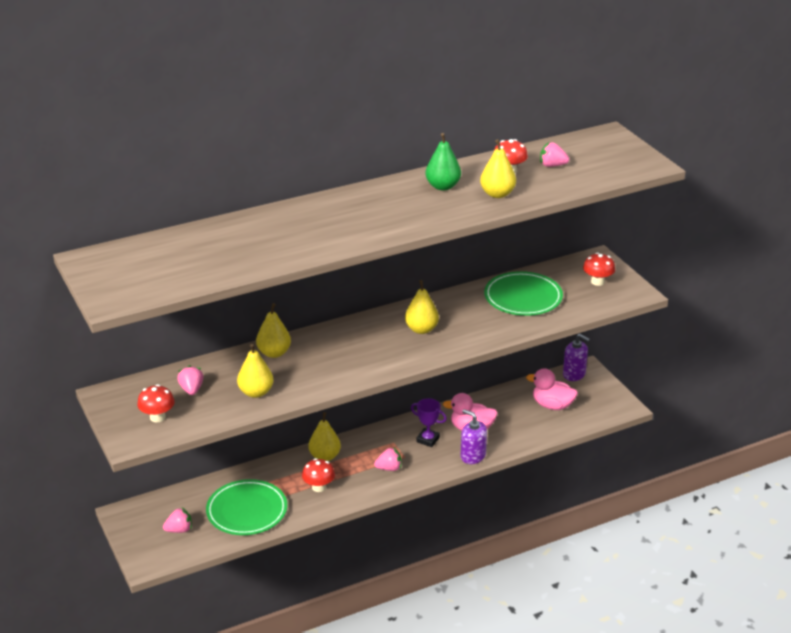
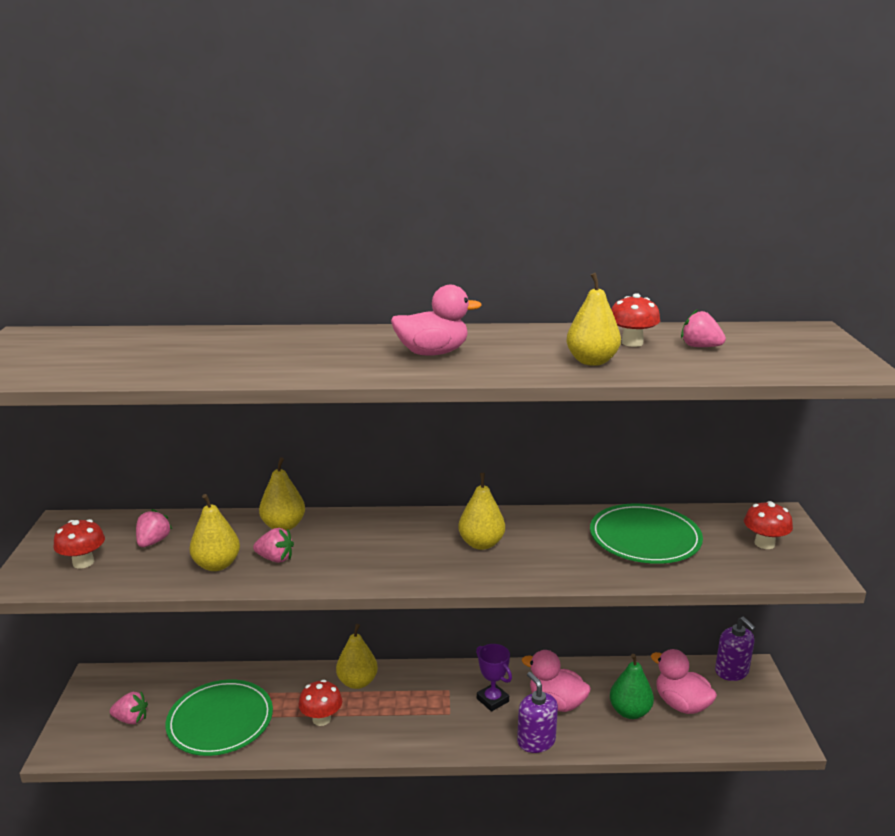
camera: 25 degrees right, 10 degrees down
(389, 468) = (420, 722): pink strawberry -> pink strawberry (275, 558)
(393, 209) = (432, 353): none -> pink duck
(442, 186) = (524, 343): green pear -> green pear (629, 711)

